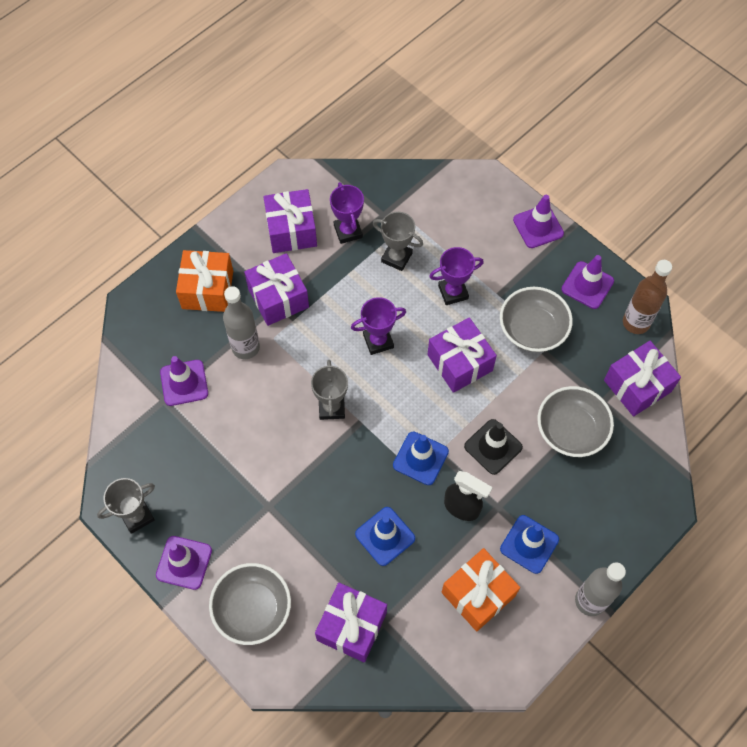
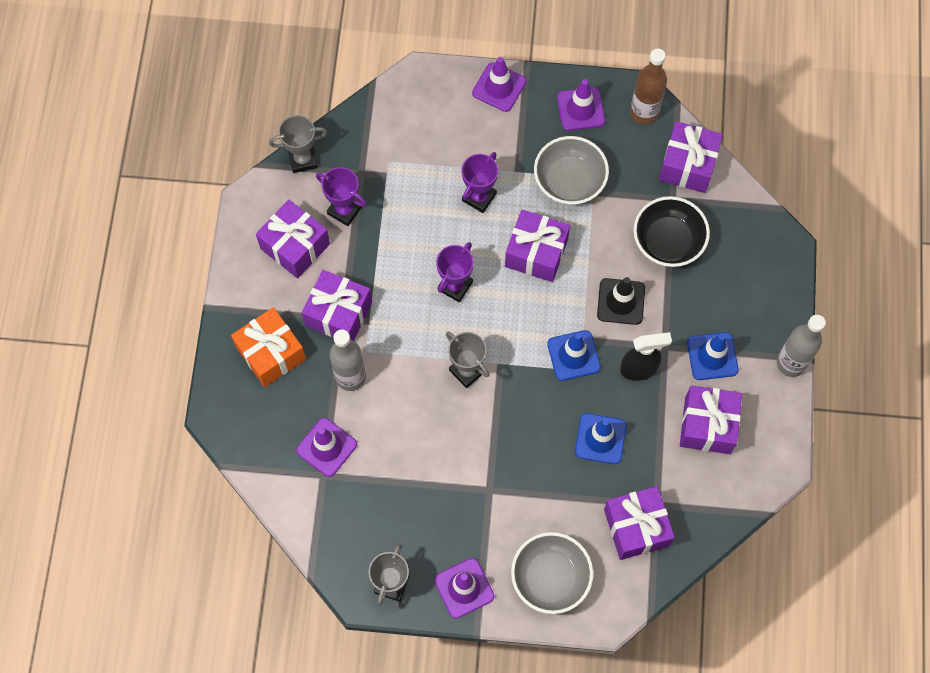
camera: 40 degrees left, 5 degrees up
(396, 257) = (406, 202): grey trophy -> grey trophy (303, 159)
(478, 594) = (707, 425): orange gift -> purple gift
(571, 430) = (668, 241): grey bowl -> black bowl

